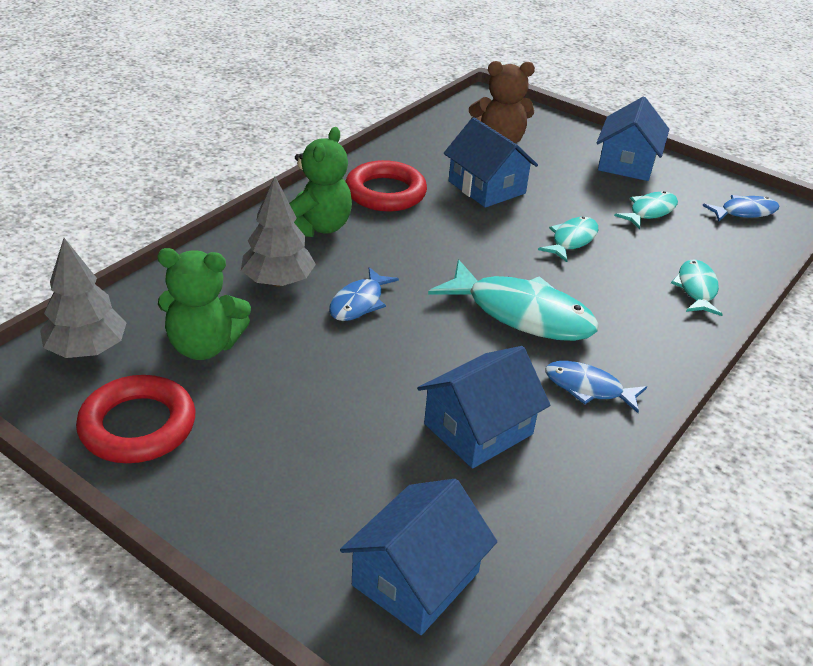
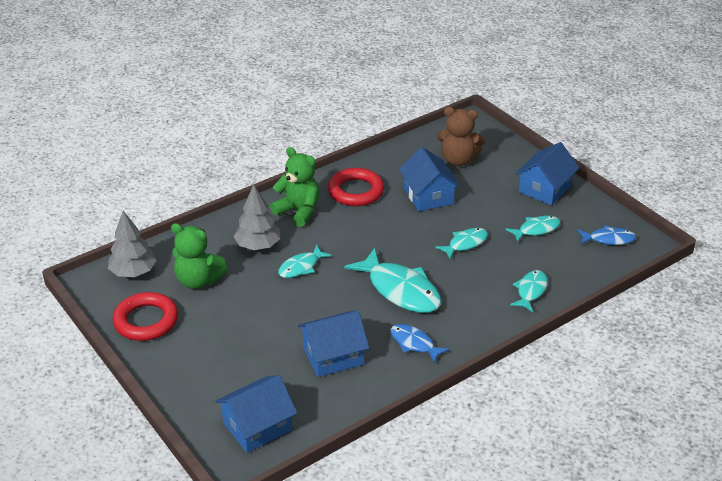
camera: 20 degrees right, 0 degrees up
(317, 227) = (298, 211): green teddy bear -> green teddy bear turned 90 degrees counterclockwise
(359, 302) = (301, 267): blue fish -> turquoise fish

